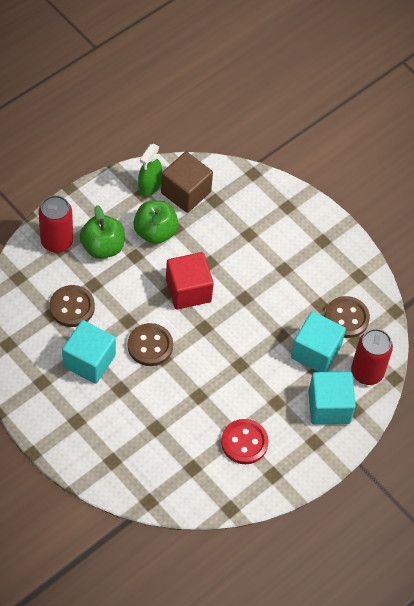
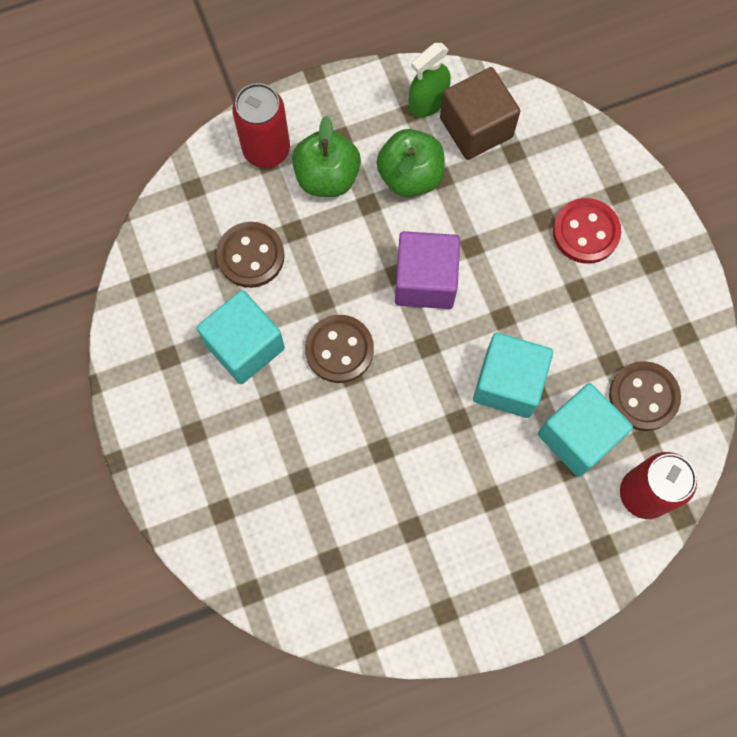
camera: 25 degrees right, 15 degrees up
(188, 290) = (425, 281): red cube -> purple cube
(244, 442) = (421, 546): red button -> red button (586, 232)
(329, 407) = (567, 530): turquoise cube -> turquoise cube (508, 383)

